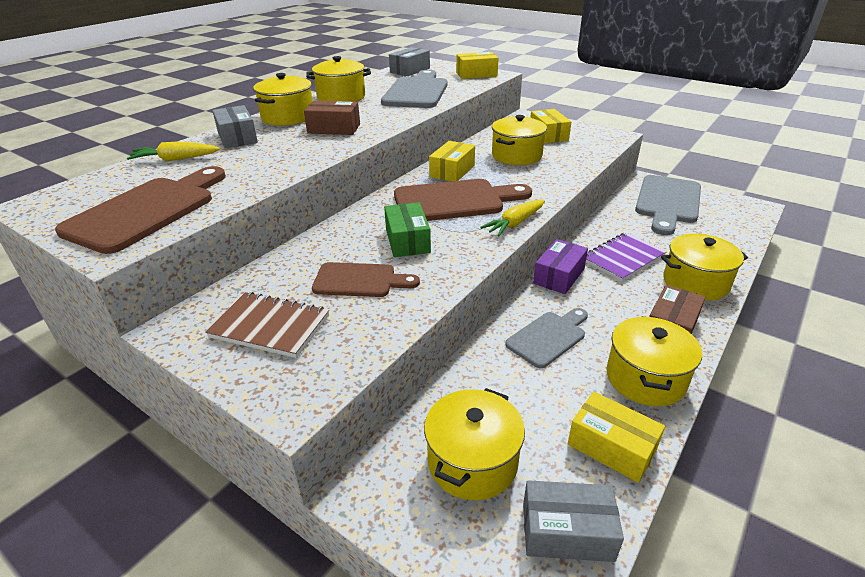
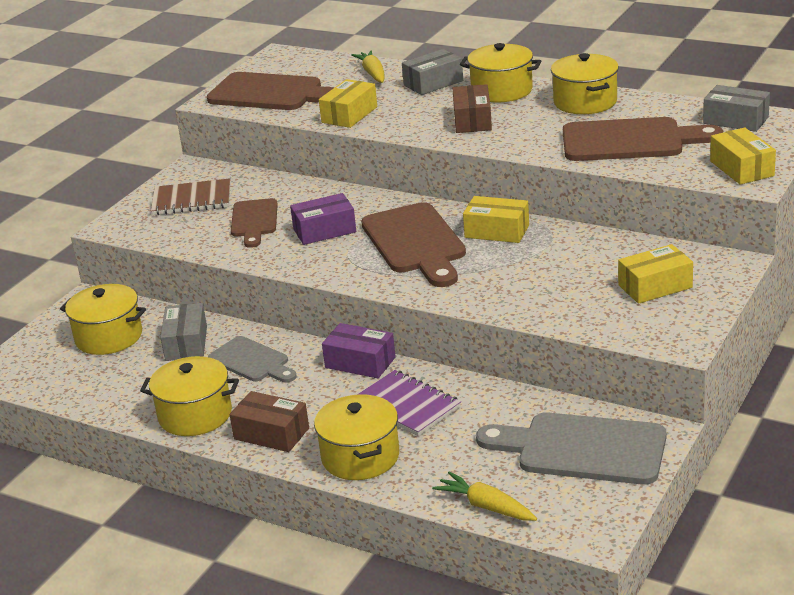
camera: 85 degrees right, 5 degrees down
(270, 326) = (192, 200): brown notebook -> brown notebook turned 75 degrees clockwise
(407, 240) = (324, 230): green box -> purple box
(416, 92) = (630, 141): grey cutting board -> brown cutting board
(514, 223) = (368, 282): yellow carrot -> yellow carrot (486, 506)
(516, 155) = (563, 268): yellow pot -> none
(567, 531) = (48, 378): grey box -> grey box (186, 343)
(611, 447) = (118, 396): yellow box -> yellow box (349, 115)

